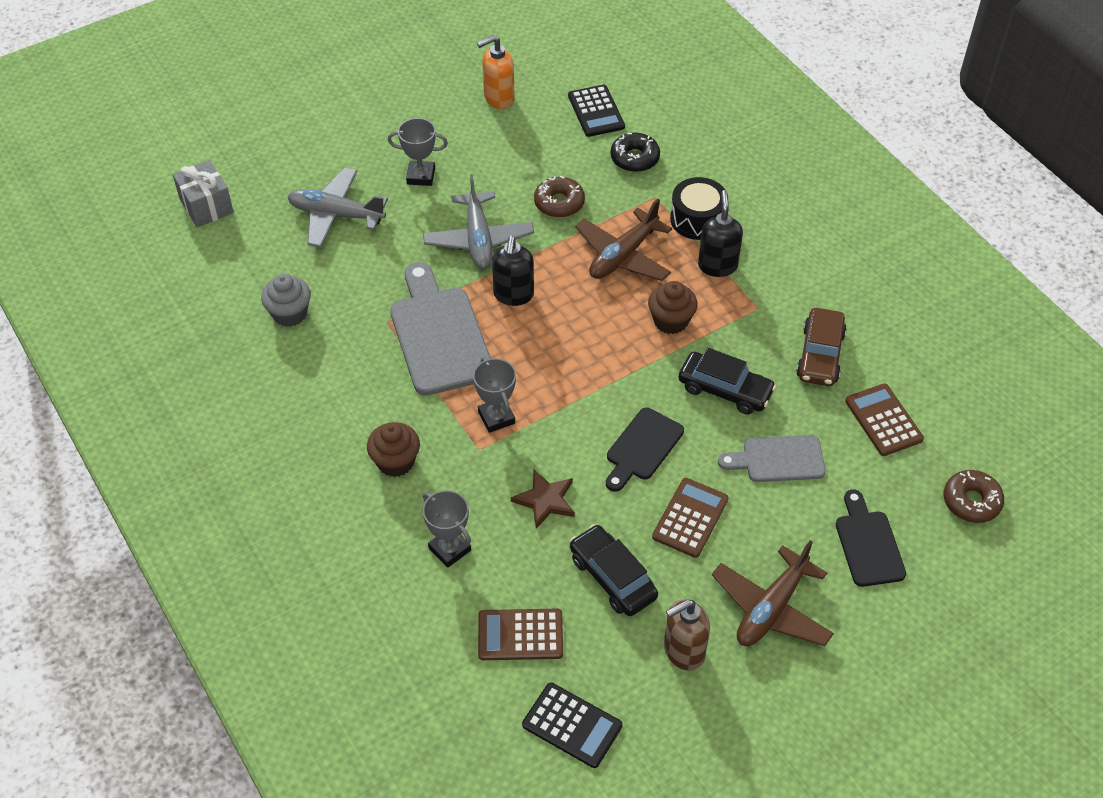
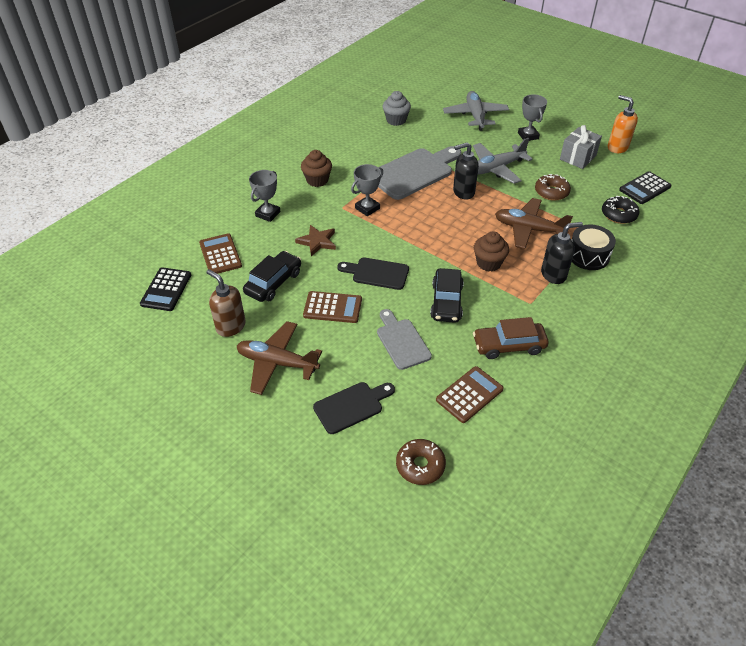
camera: 70 degrees right, 5 degrees down
(206, 206) = (449, 77): grey gift -> grey gift (578, 157)

